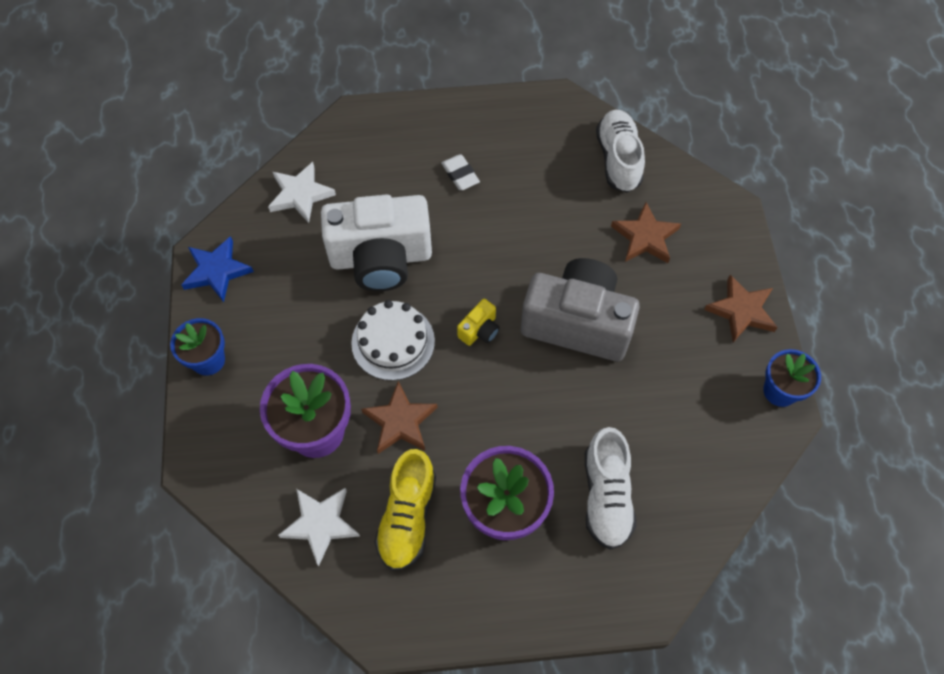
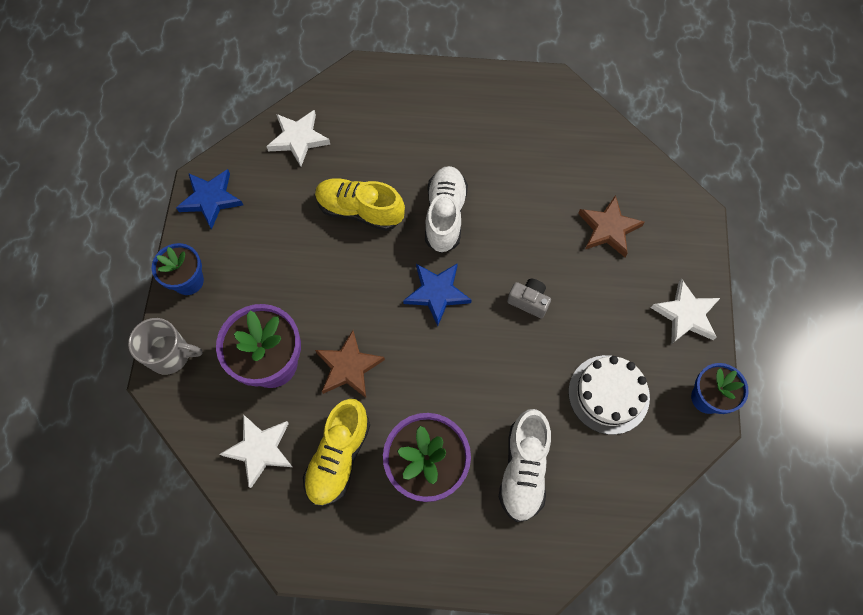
camera: 10 degrees right, 5 degrees up
(203, 441) = (170, 355): none -> grey mug
(381, 258) = (360, 210): white camera -> yellow shoe
(393, 342) = (356, 291): white cake -> white cake (608, 394)
(460, 175) = (447, 142): white eraser -> none
(479, 330) = (437, 293): yellow camera -> blue star
(577, 323) = (529, 301): grey camera -> grey camera, size x0.40
(618, 159) = (598, 149): white shoe -> white shoe (445, 215)
(741, 311) = (686, 315): brown star -> white star

